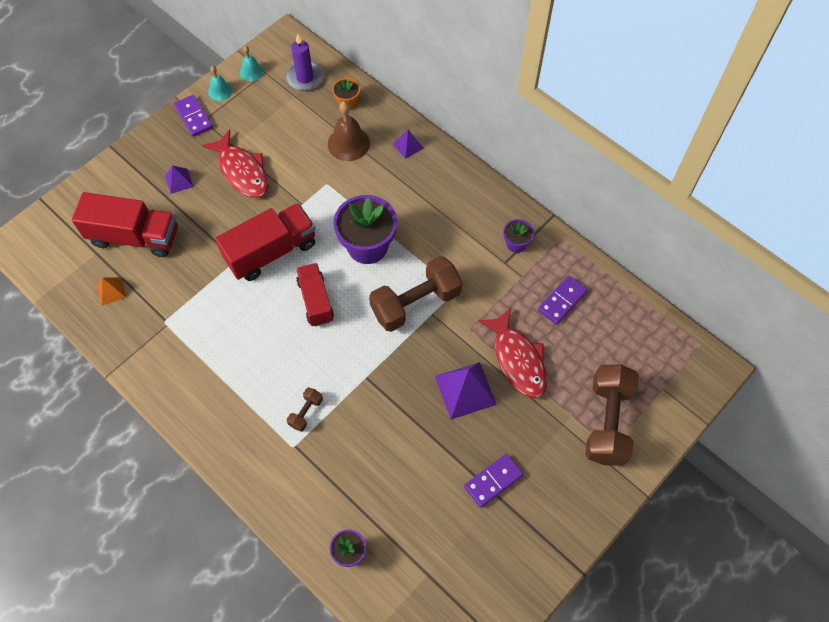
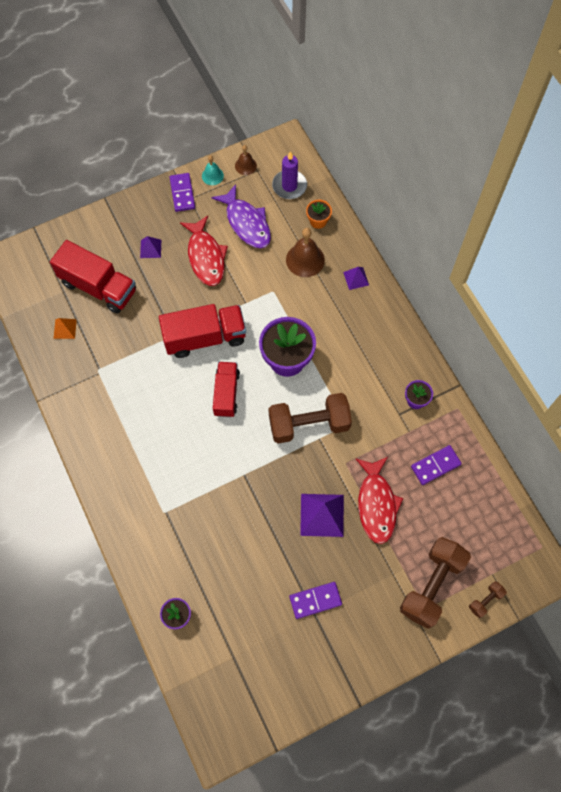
camera: 20 degrees right, 5 degrees up
(251, 71) = (245, 165): turquoise bell -> brown bell
(273, 126) = (246, 223): none -> purple fish
(306, 412) = (184, 487): brown dumbbell -> brown dumbbell (485, 600)

